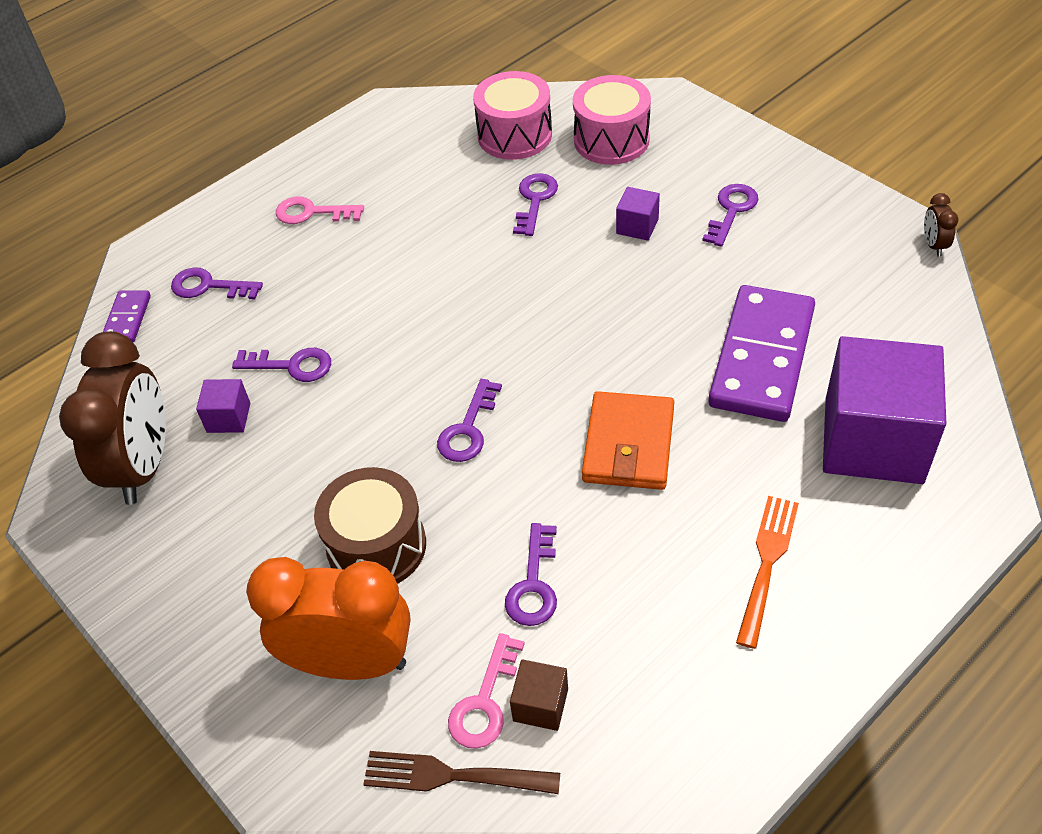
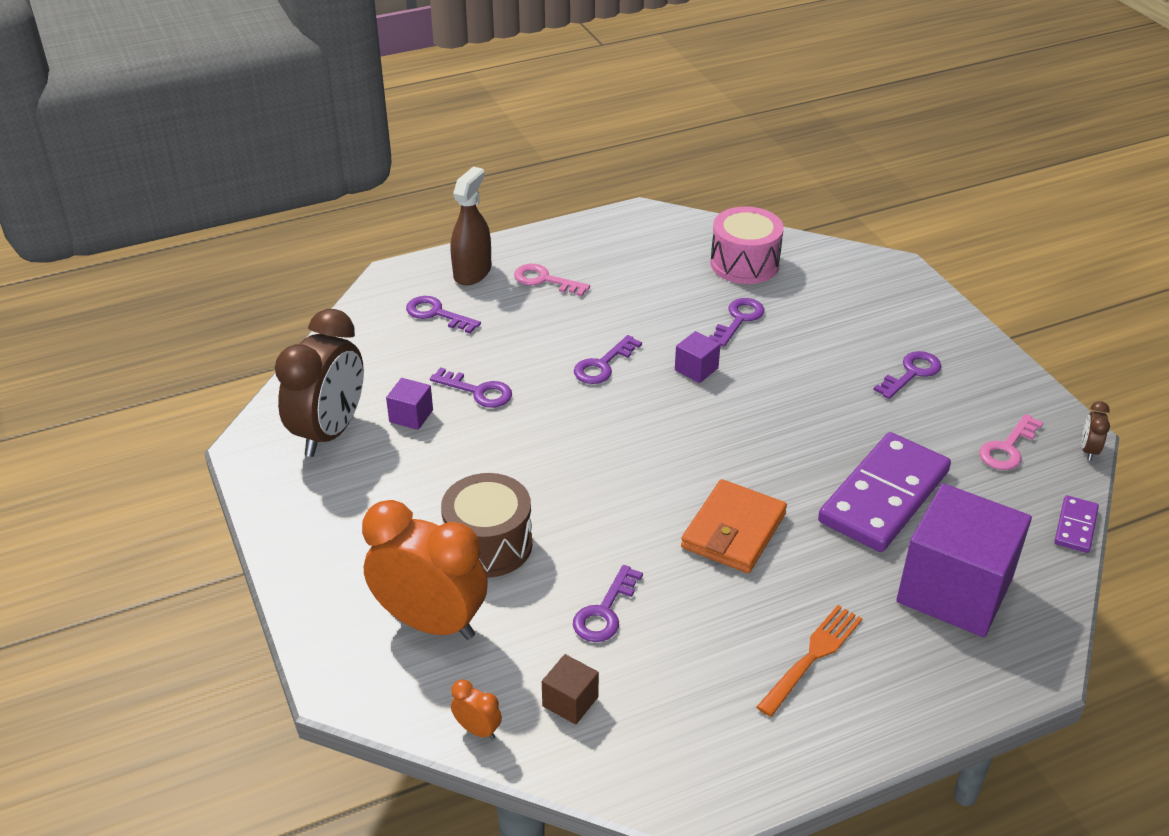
camera: 15 degrees right, 10 degrees down
(127, 319) = (362, 321): purple domino -> purple domino (1075, 526)
(229, 225) = (472, 272): none -> brown spray bottle
(454, 775) = (477, 730): brown fork -> orange clock
(468, 429) = (602, 480): purple key -> purple key (603, 365)
(485, 702) = (525, 685): pink key -> pink key (1007, 448)
(611, 140) = (829, 289): pink drum -> none
(637, 226) = (820, 363): purple cube -> purple cube (696, 369)

